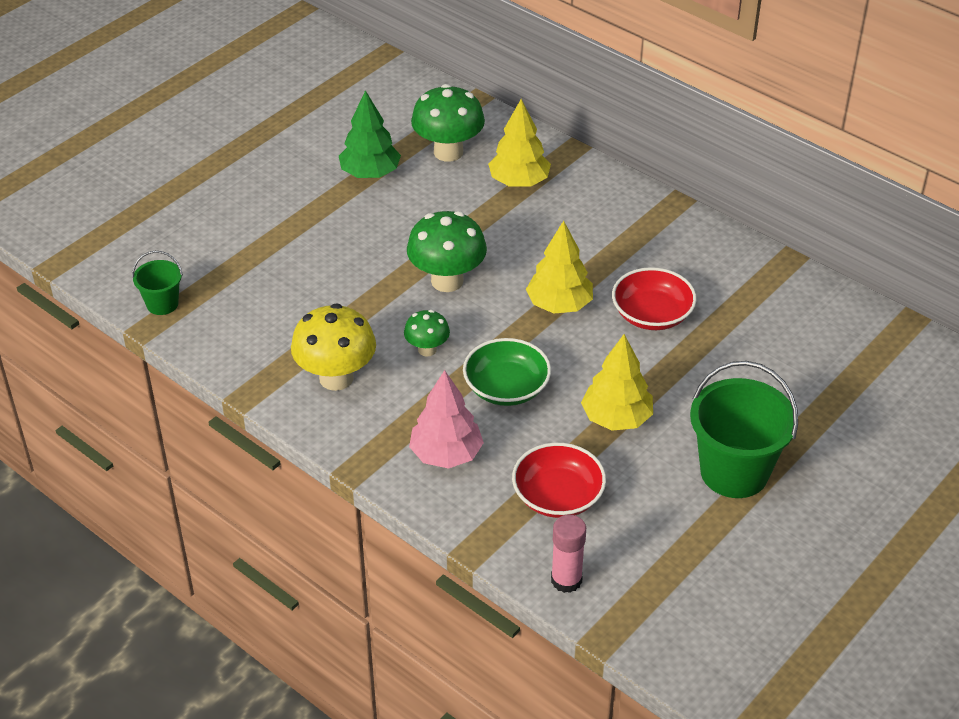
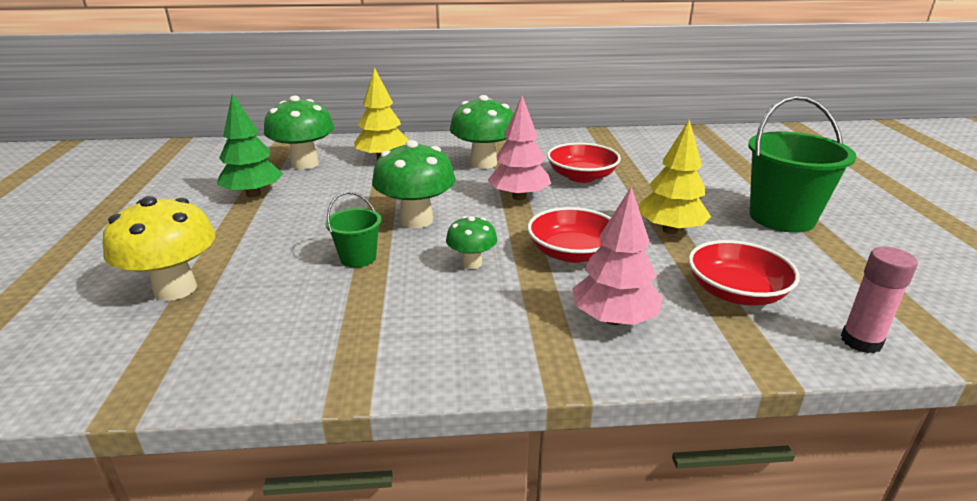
camera: 45 degrees left, 15 degrees down
(162, 304) = (122, 373): green bucket -> green bucket (358, 258)
(336, 378) = (424, 324): yellow mushroom -> yellow mushroom (175, 289)
(506, 388) = (572, 253): green bowl -> red bowl
(559, 305) = (519, 197): yellow tree -> pink tree
(594, 242) = (483, 163): none -> green mushroom

